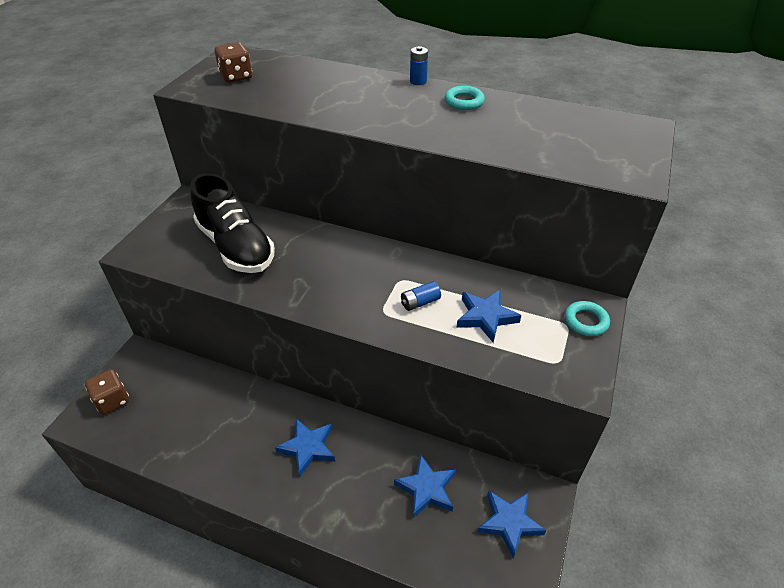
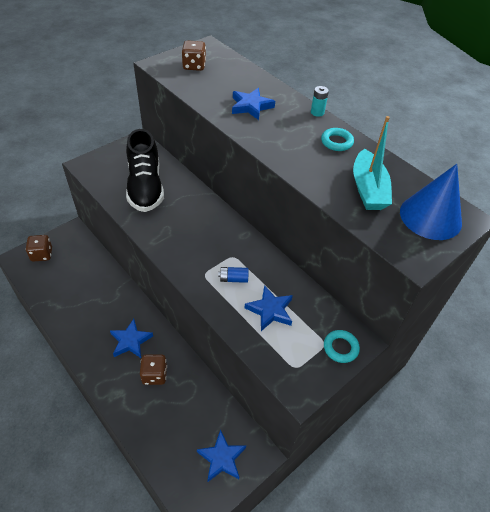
camera: 25 degrees right, 5 degrees up
(365, 472) = (154, 375): none -> brown dice
(418, 81) = (317, 112): blue battery -> turquoise battery
(427, 489) = (184, 406): blue star -> blue star (251, 106)
(535, 133) = (368, 189): none -> turquoise boat
(615, 137) = (430, 217): none -> blue cone

